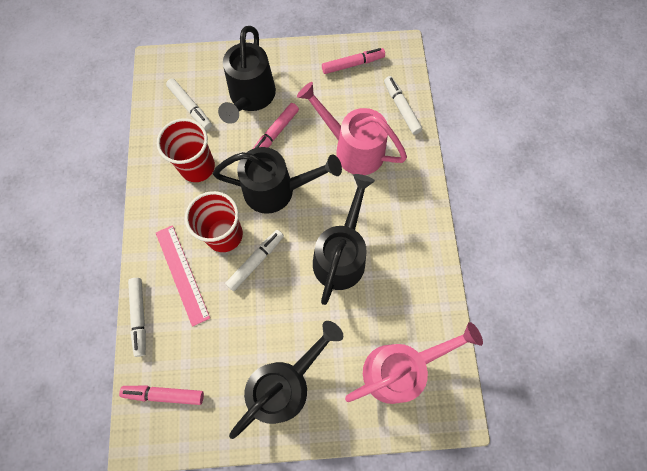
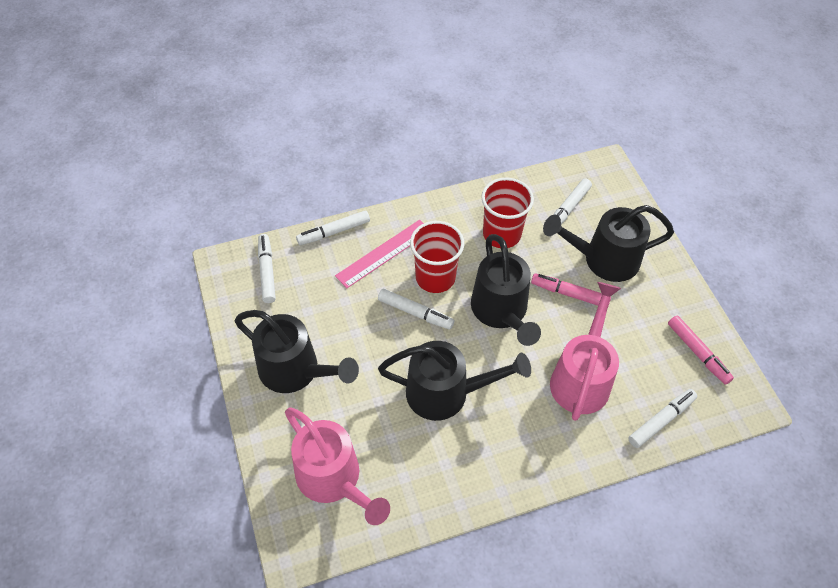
camera: 75 degrees right, 15 degrees down
(165, 394) = (267, 272): pink marker -> white marker

